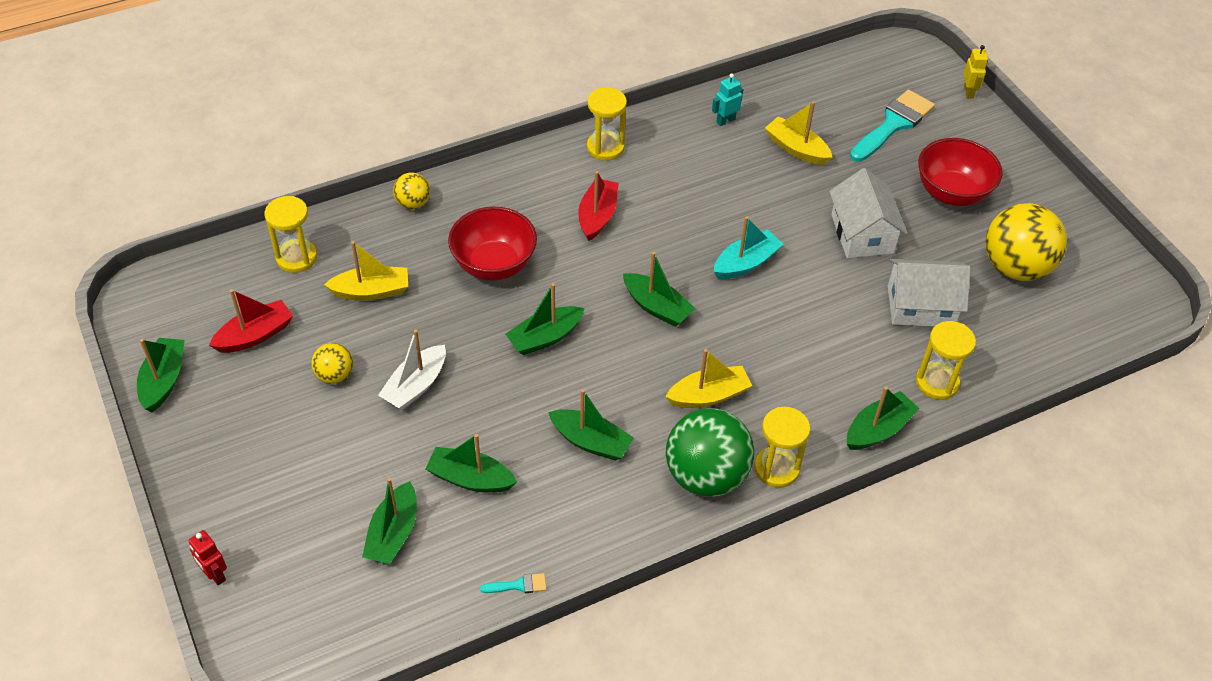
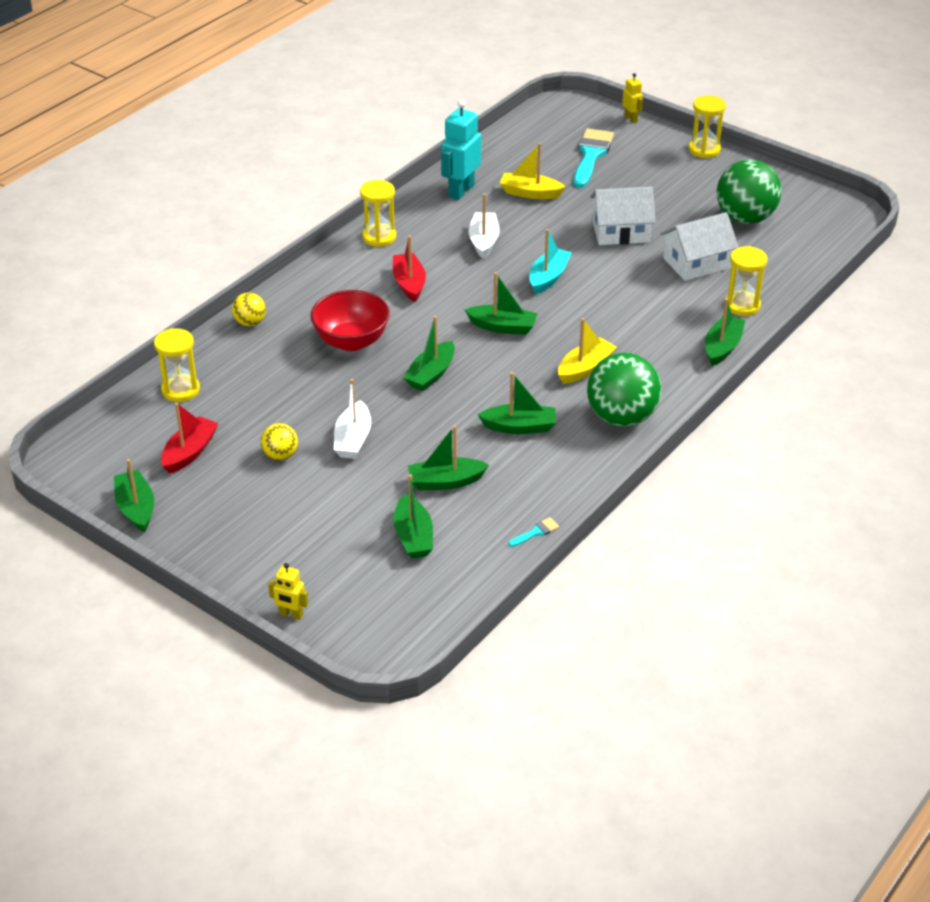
camera: 25 degrees left, 10 degrees down
(215, 575) = (291, 614): red robot -> yellow robot
(371, 291) = (264, 391): yellow boat -> none
(708, 192) = (484, 241): none -> white boat
(725, 120) = (461, 191): turquoise robot -> turquoise robot, size x1.90
(776, 468) = (669, 395): yellow hourglass -> yellow hourglass (704, 150)
(862, 234) = (620, 232): white house -> white house turned 60 degrees counterclockwise
(951, 193) = (666, 186): red bowl -> none
(1015, 267) = (745, 218): yellow ball -> green ball

